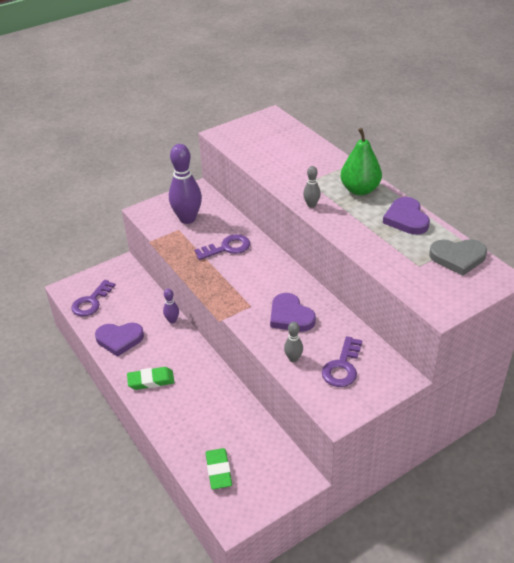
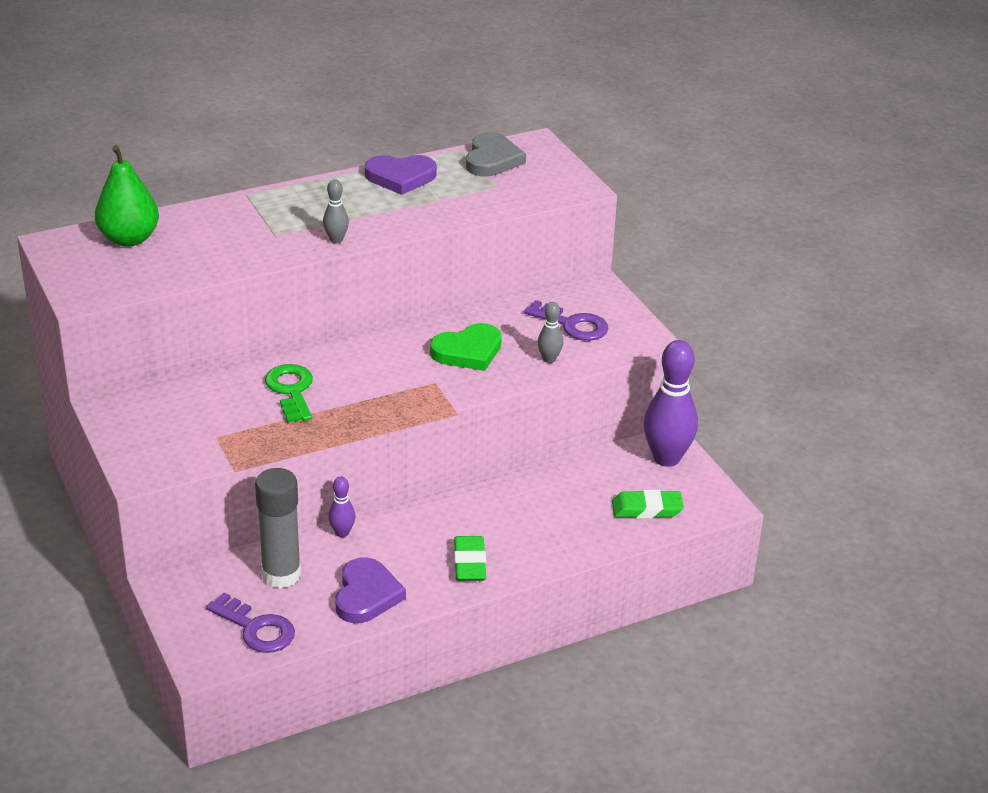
camera: 85 degrees left, 5 degrees down
(134, 303) = (281, 575): none -> grey glue stick
(187, 219) = (191, 424): purple bowling pin -> purple bowling pin (666, 458)
(227, 248) = (291, 390): purple key -> green key
(290, 316) = (468, 351): purple heart -> green heart
(360, 190) = (317, 198): green pear -> green pear (129, 239)

